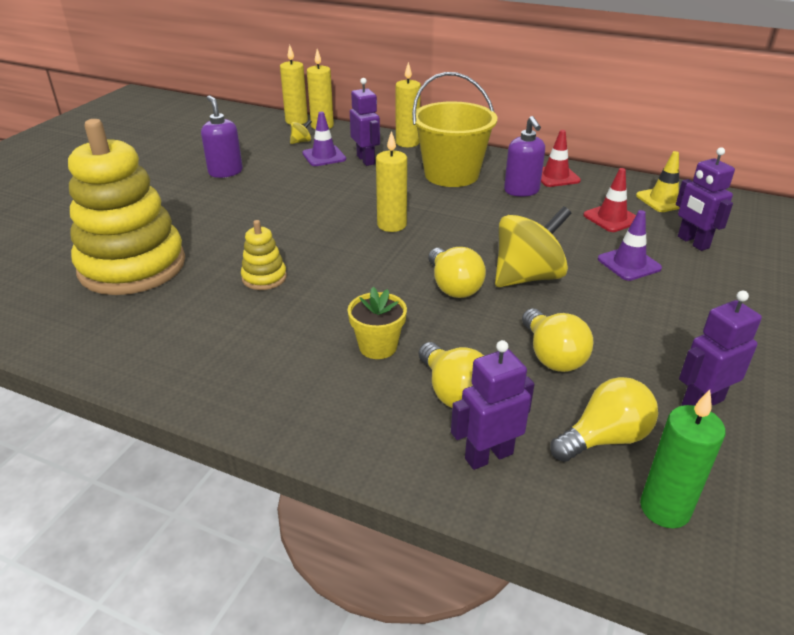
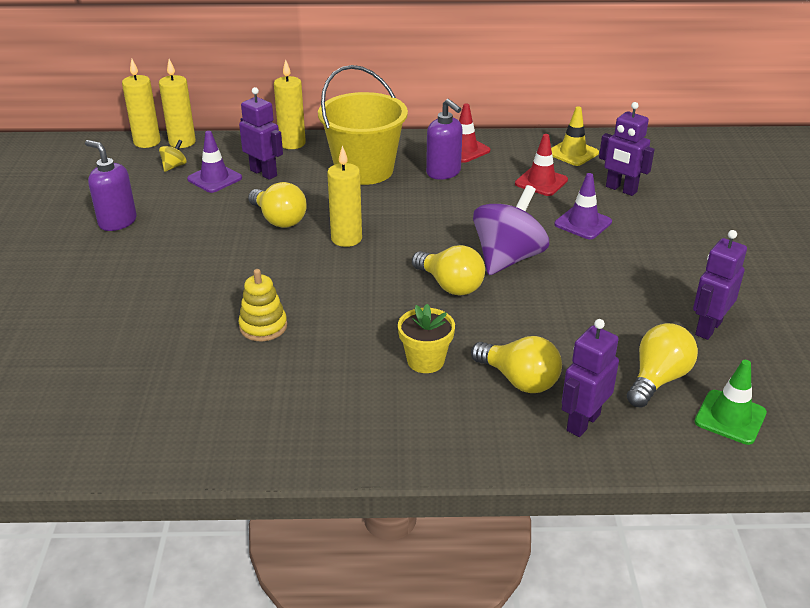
camera: 25 degrees left, 0 degrees up
(132, 266) = (109, 354): yellow stacking toy -> none
(527, 277) = (507, 258): yellow spinning top -> purple spinning top
(552, 356) = (575, 324): yellow light bulb -> yellow light bulb (279, 220)
(665, 509) = (730, 417): green candle -> green traffic cone

